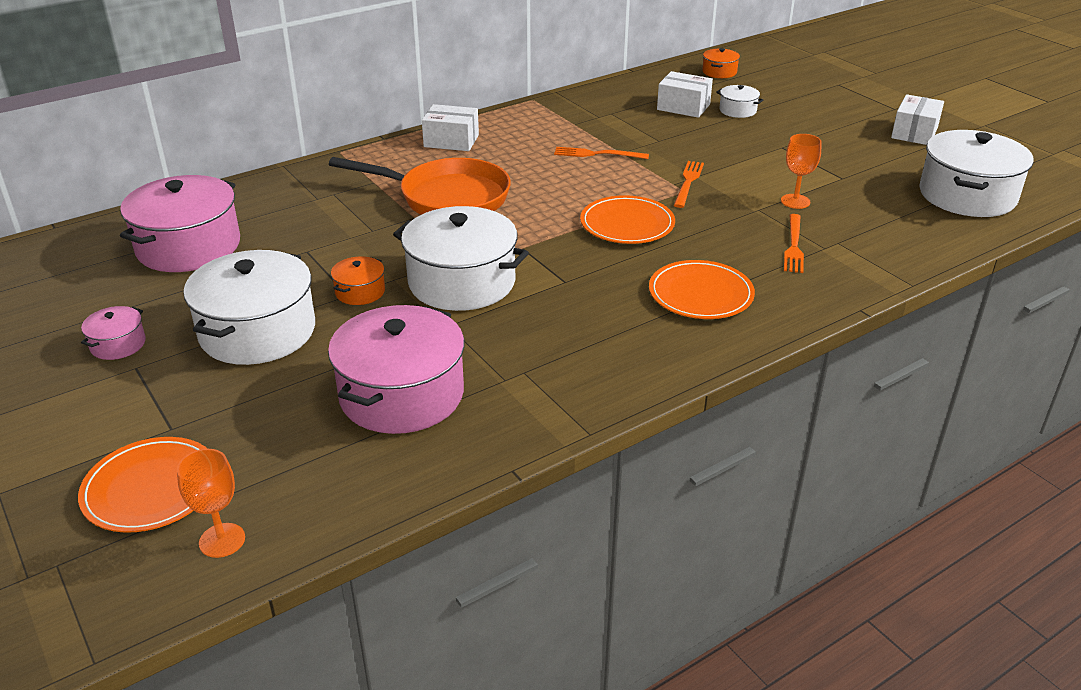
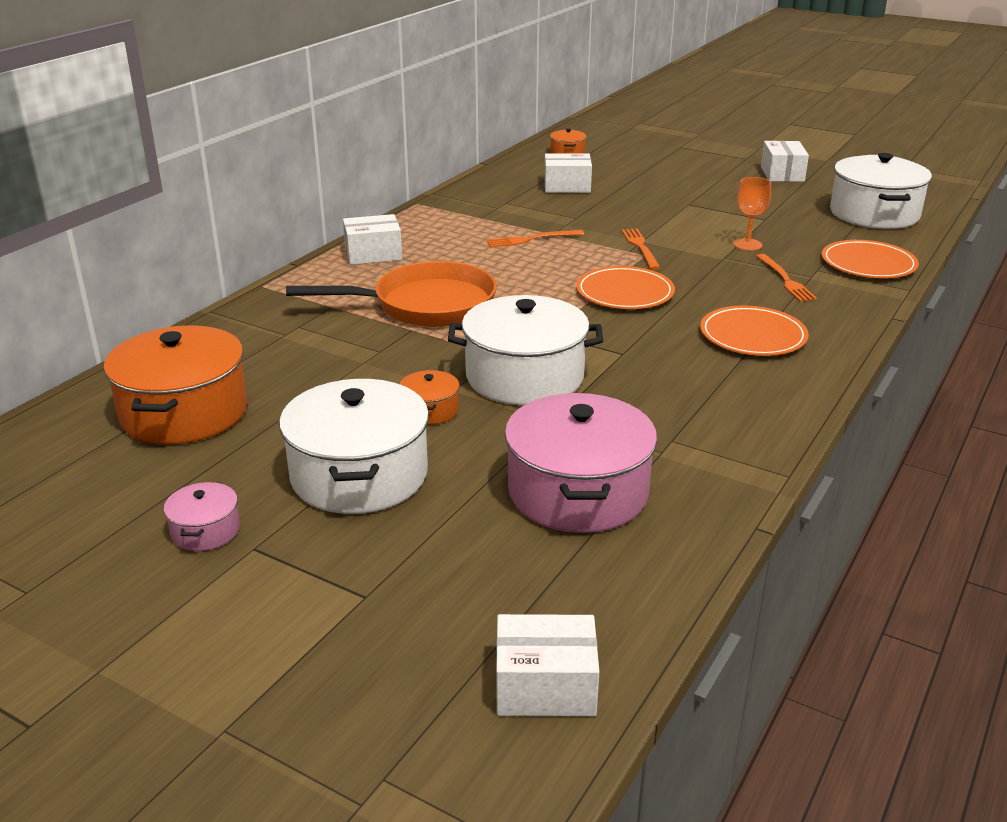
camera: 25 degrees left, 5 degrees down
(151, 488) = (408, 662): orange plate -> orange plate (868, 264)
(188, 246) = (184, 412): pink pot -> orange pot
(222, 540) = (545, 686): orange goblet -> white box
(737, 110) = (618, 181): white pot -> none

